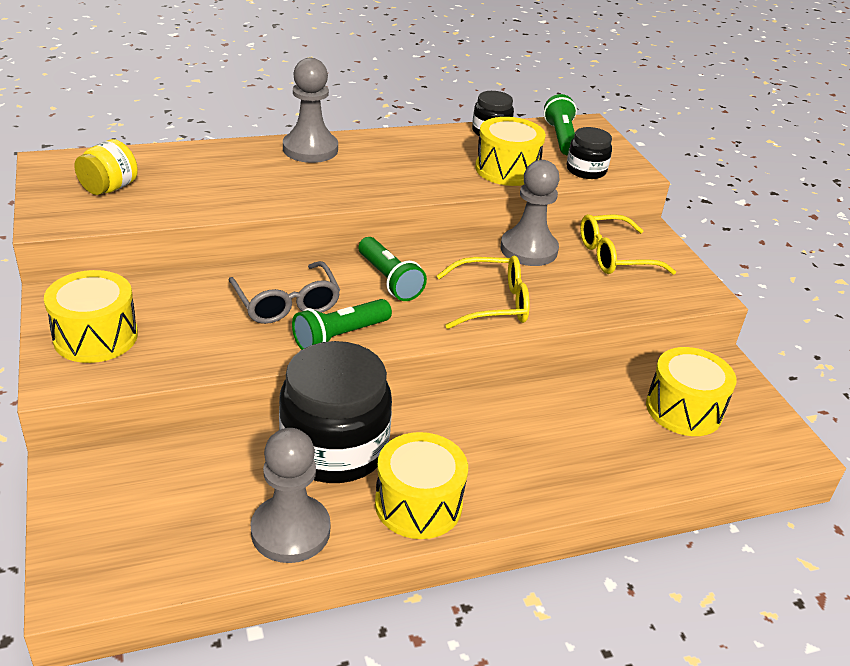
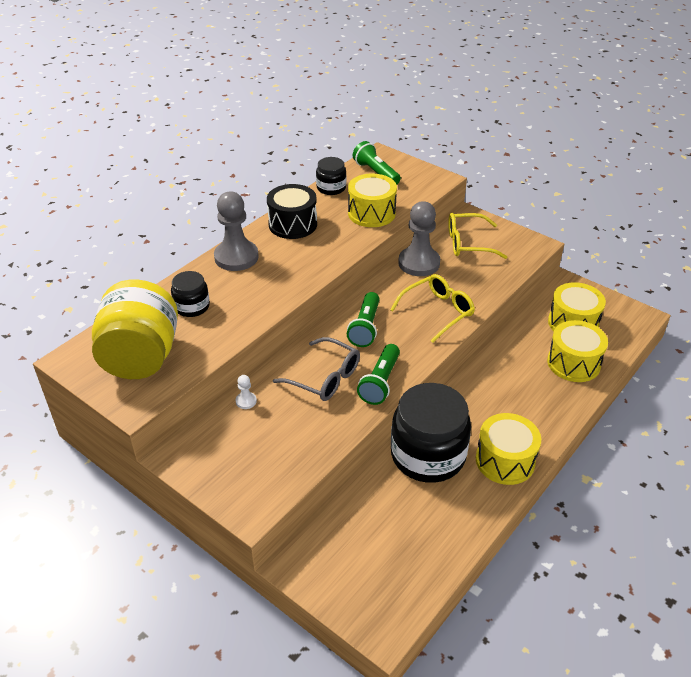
camera: 30 degrees left, 5 degrees up
(95, 337) = (237, 469): yellow drum -> yellow drum (573, 363)
(109, 188) = (141, 357): yellow jar -> yellow jar, size x1.98
(182, 285) = (246, 401): none -> white pawn
(290, 531) = (459, 519): grey pawn -> none
(389, 280) = (365, 328): green flashlight -> green flashlight turned 75 degrees clockwise
(406, 146) = (293, 224): none -> black drum
(586, 170) = (415, 191): black jar -> black jar (192, 307)
(614, 256) = (468, 243): yellow glasses -> yellow glasses turned 45 degrees clockwise

